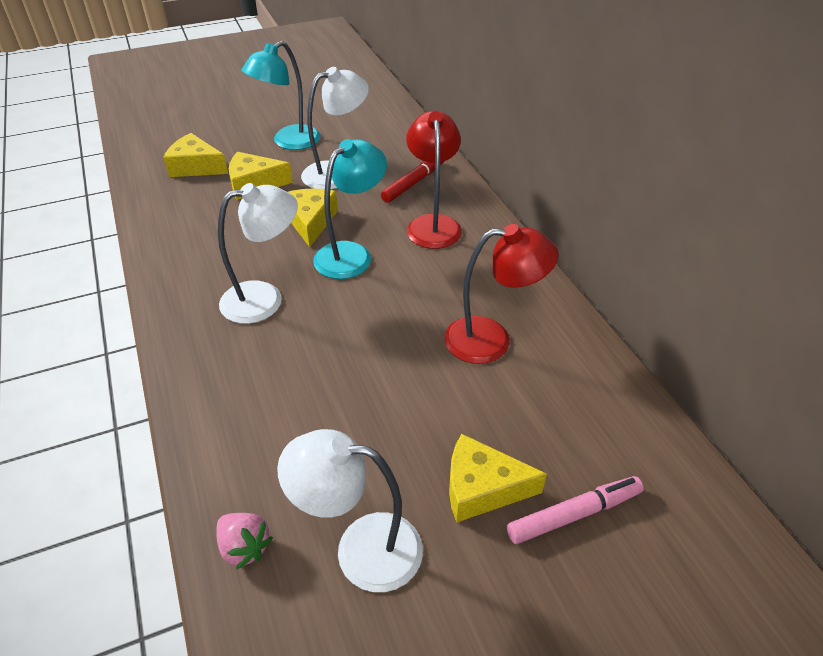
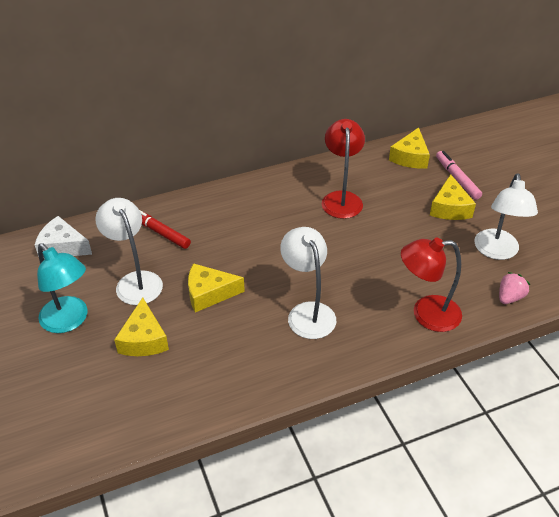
camera: 90 degrees left, 0 degrees up
(195, 167) = (101, 393): yellow cheese -> yellow cheese (410, 157)
(351, 254) = (254, 266): turquoise lamp -> none
(391, 128) = (62, 247): none -> white cheese
(433, 224) = (219, 222): red lamp -> red lamp (426, 314)

